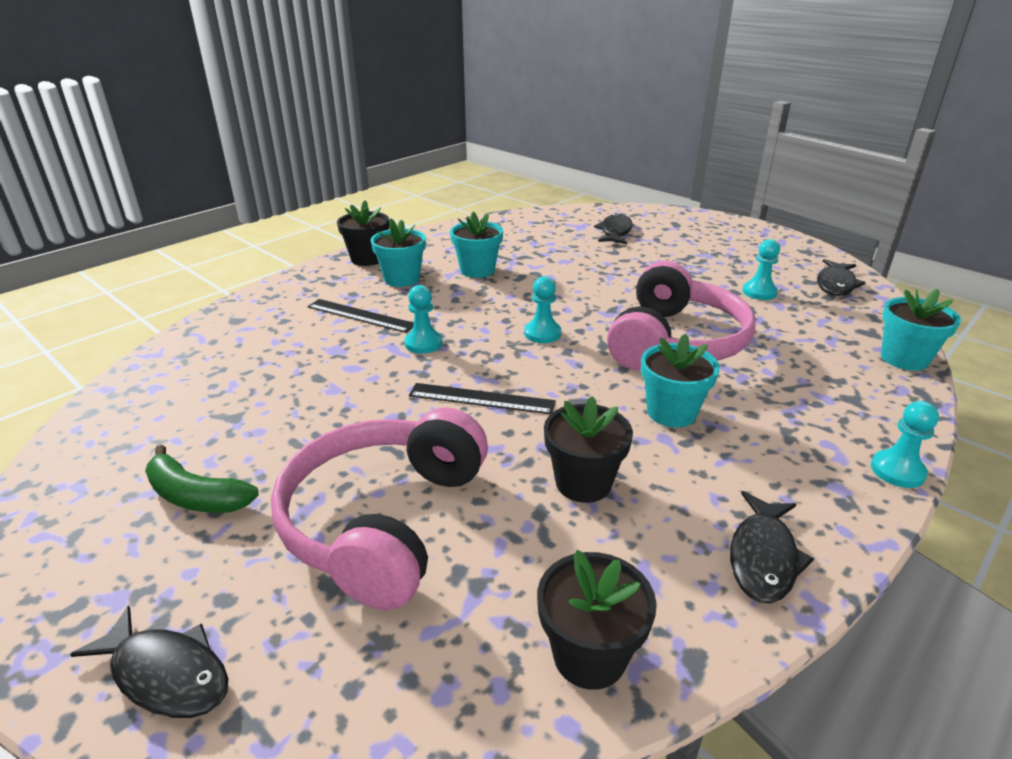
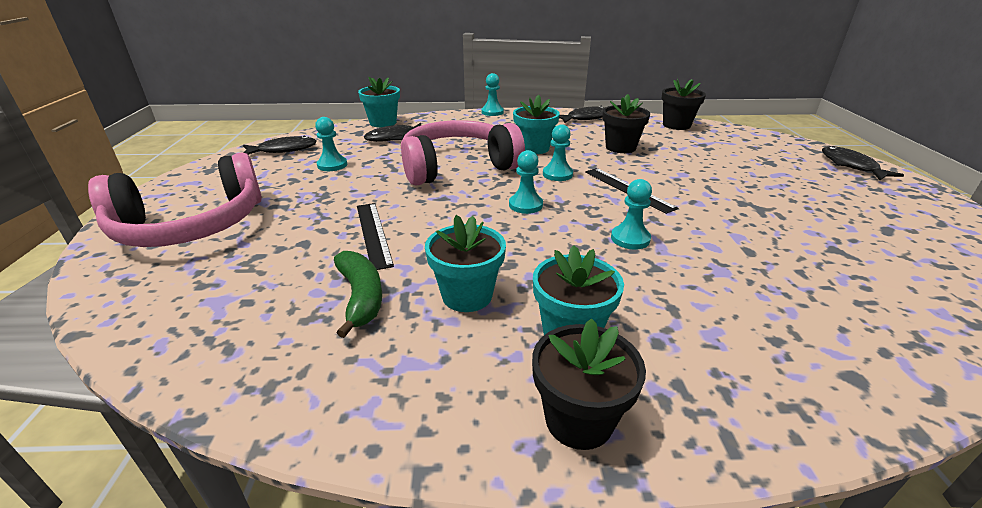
camera: 135 degrees left, 0 degrees up
(196, 496) = (856, 213): green banana -> green banana (361, 297)
(360, 315) = (670, 298): black ruler -> black ruler (373, 234)
(383, 520) = (734, 169): pink headphones -> pink headphones (191, 226)
(575, 382) = (557, 174): none -> turquoise pawn
(615, 232) = (226, 267): black fish -> black fish (394, 137)

